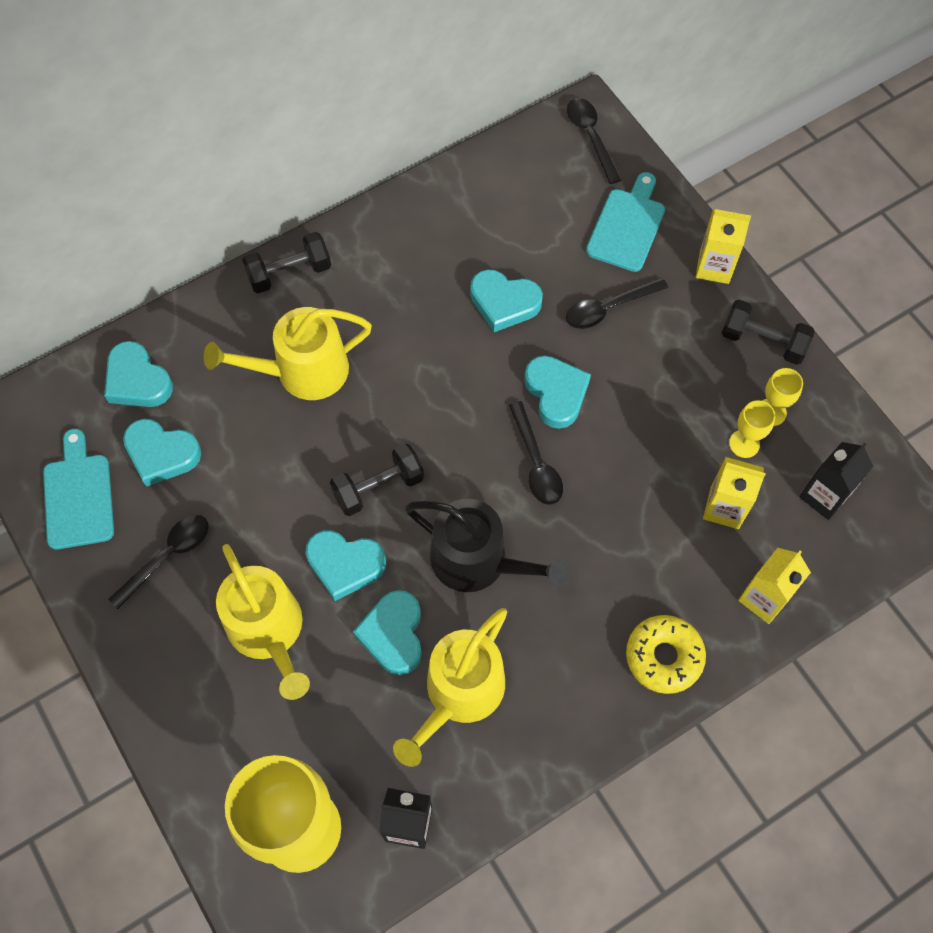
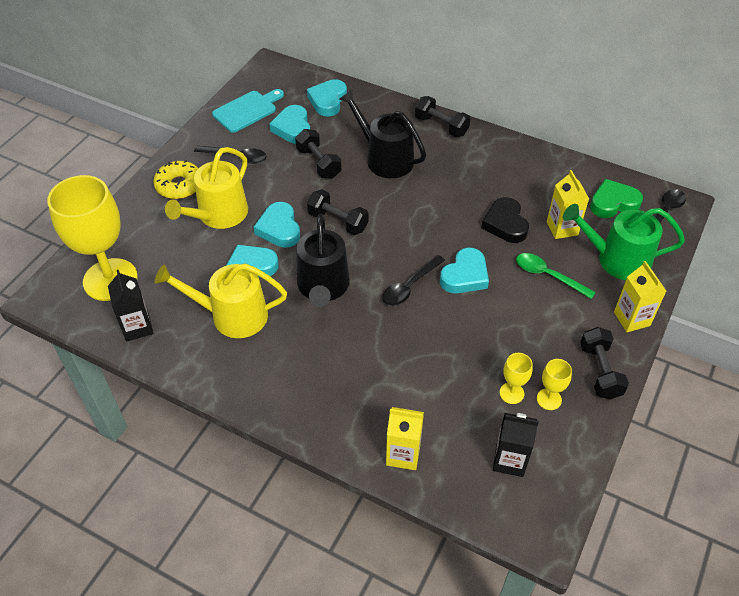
camera: 60 degrees right, 15 degrees down
(255, 456) = (318, 163): none -> black dumbbell
(303, 371) = (385, 158): yellow watering can -> black watering can
(504, 303) = (505, 224): turquoise heart -> black heart
(544, 174) = (613, 203): none -> green heart
(608, 308) = (548, 275): black spoon -> green spoon
(627, 226) = (617, 259): turquoise cutting board -> green watering can
(664, 657) = (322, 412): yellow donut -> yellow donut (179, 185)
(724, 508) = (454, 402): yellow carton -> yellow carton (562, 228)

